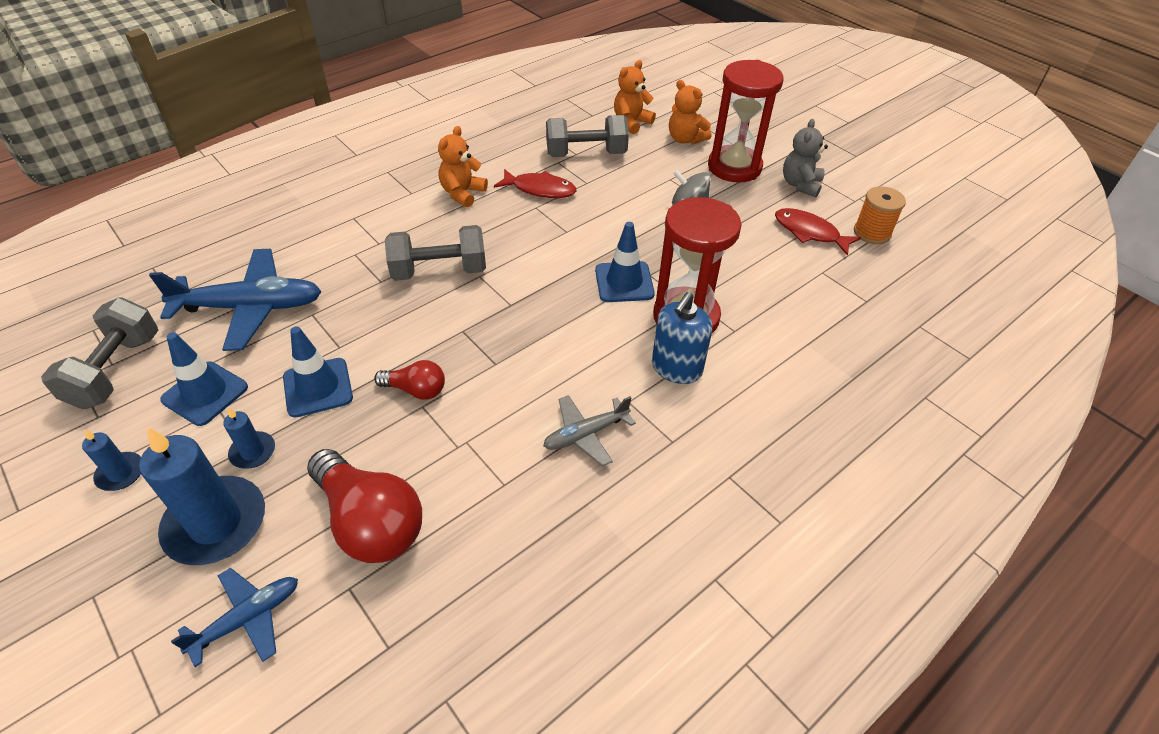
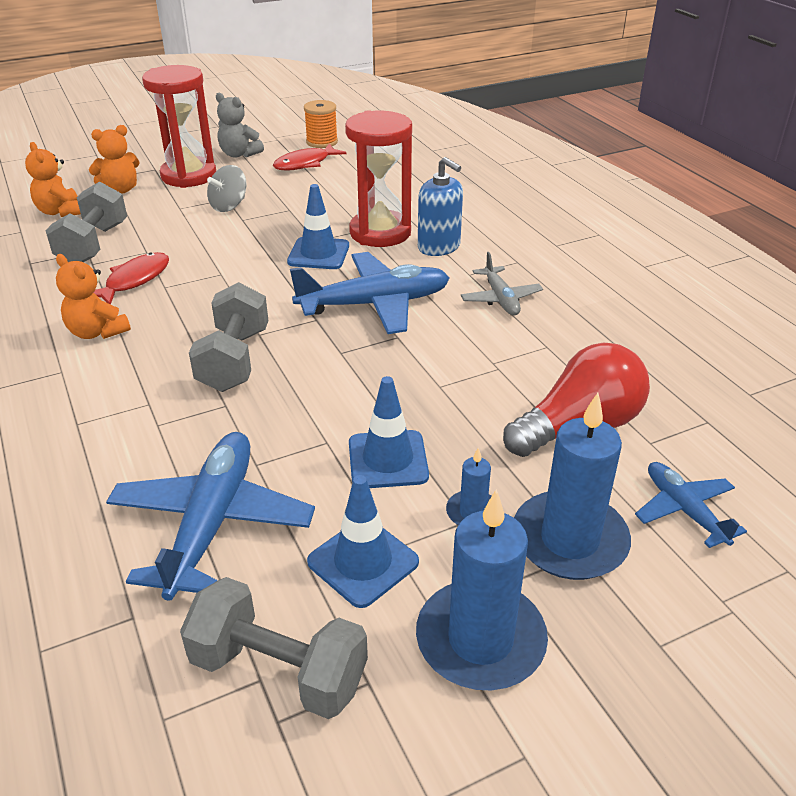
camera: 75 degrees left, 10 degrees down
(120, 473) = (480, 639): blue candle -> blue candle, size x2.07
(416, 390) = (416, 388): red light bulb -> none
(546, 338) = (375, 304): none -> blue plane

